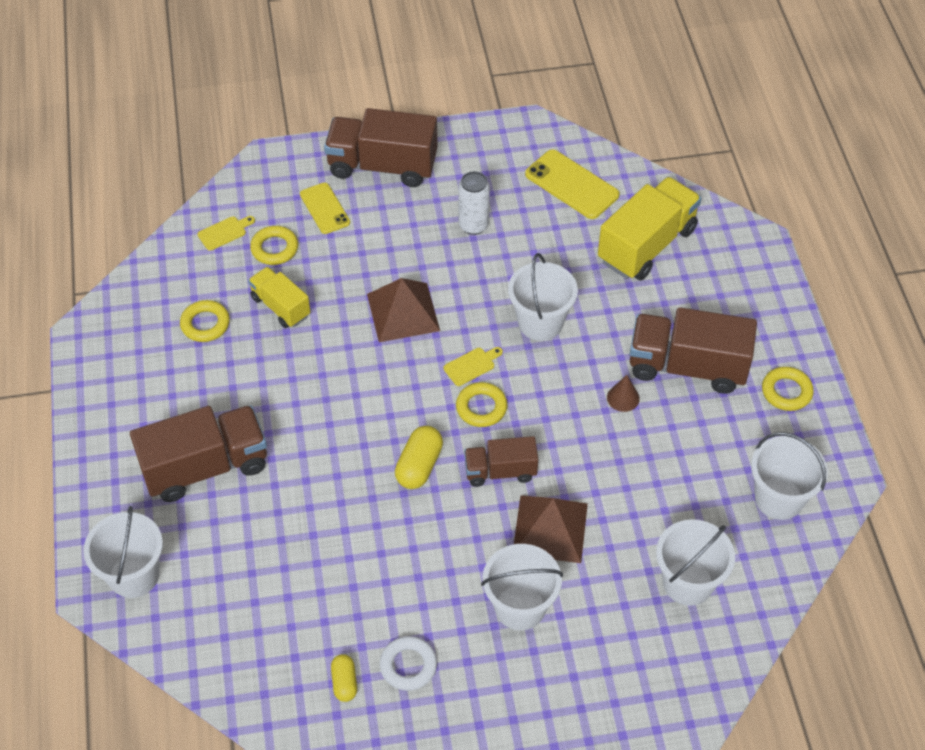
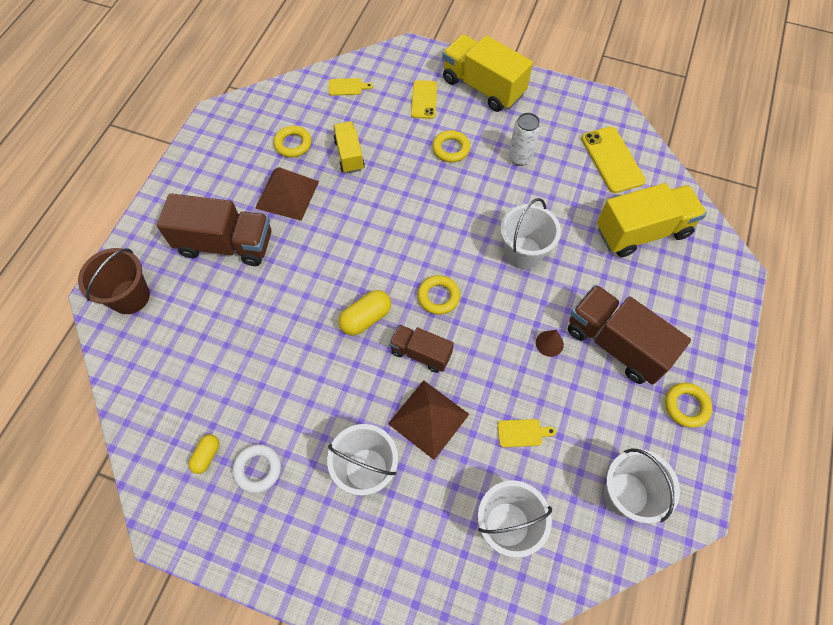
camera: 30 degrees right, 10 degrees up
(134, 575) = (130, 296): white bucket -> brown bucket
(274, 248) = (372, 112): yellow ring -> yellow ring (451, 149)
(382, 166) = (483, 87): brown truck -> yellow truck
(403, 312) = (429, 198): brown pyramid -> brown pyramid (287, 194)
(471, 365) = (452, 261): yellow cutting board -> yellow cutting board (522, 433)

